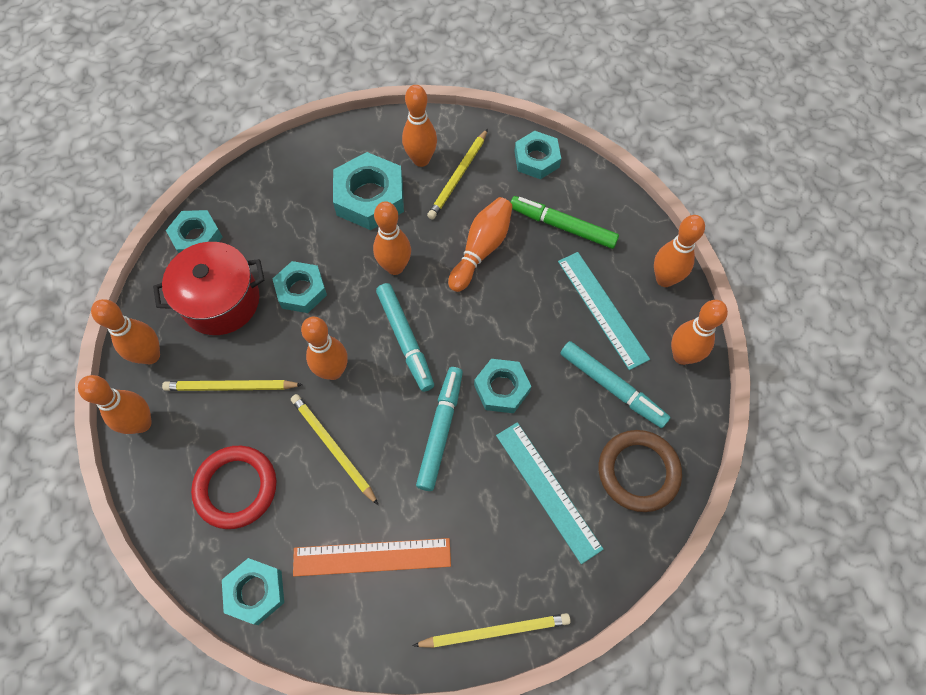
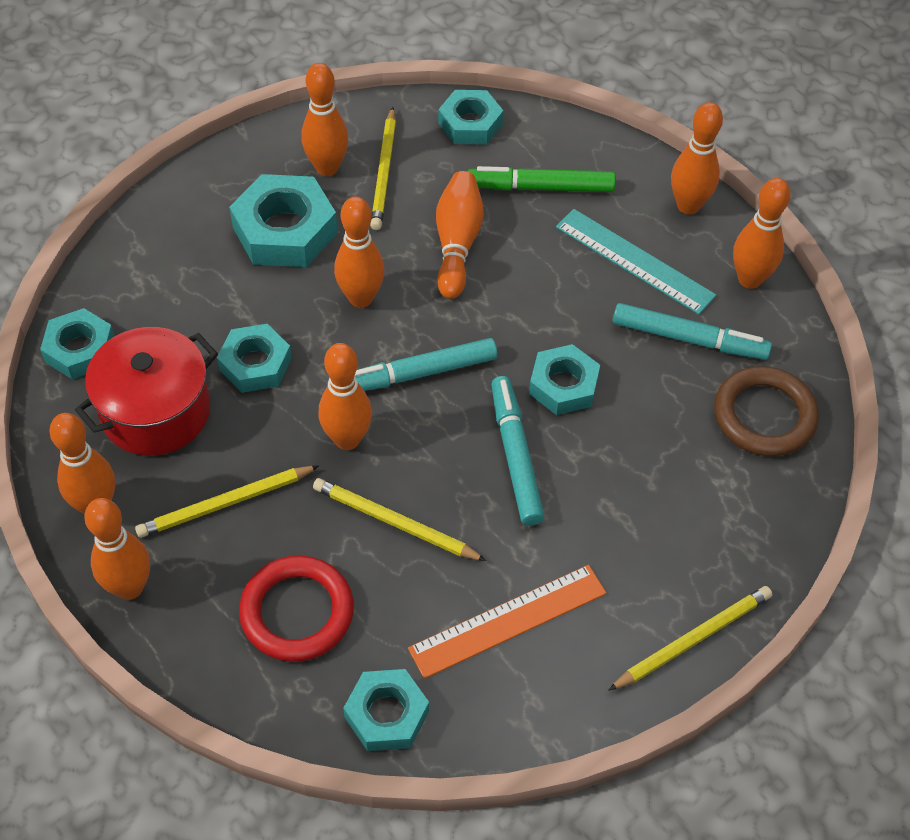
camera: 25 degrees left, 10 degrees down
(405, 339) = (418, 373): turquoise marker -> turquoise marker turned 120 degrees clockwise
(548, 490) = (674, 472): turquoise ruler -> none

